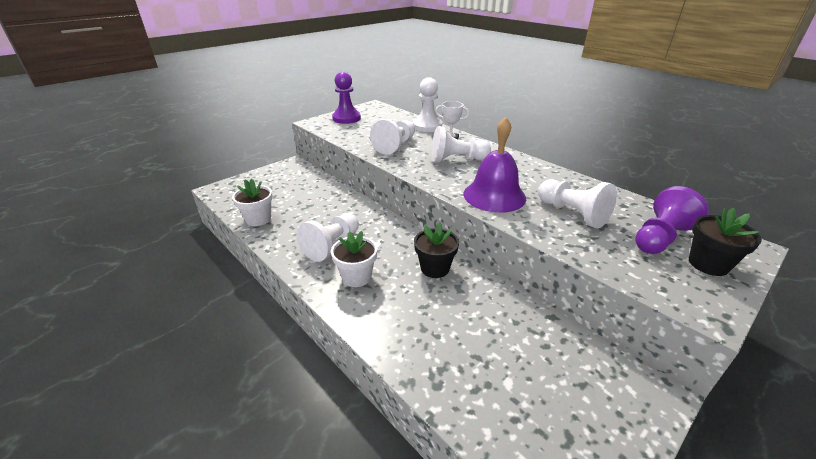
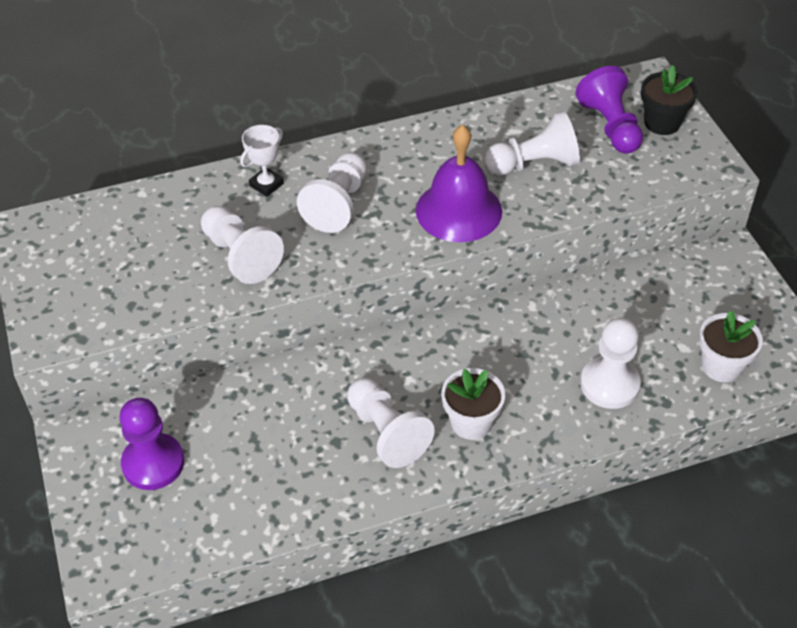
camera: 65 degrees left, 15 degrees up
(258, 219) = (255, 516): white flower pot -> white flower pot (721, 366)
(346, 118) = (63, 285): purple pawn -> purple pawn (153, 463)
(427, 126) = (189, 190): white pawn -> white pawn (609, 384)
(435, 268) = (494, 337): black flower pot -> none

